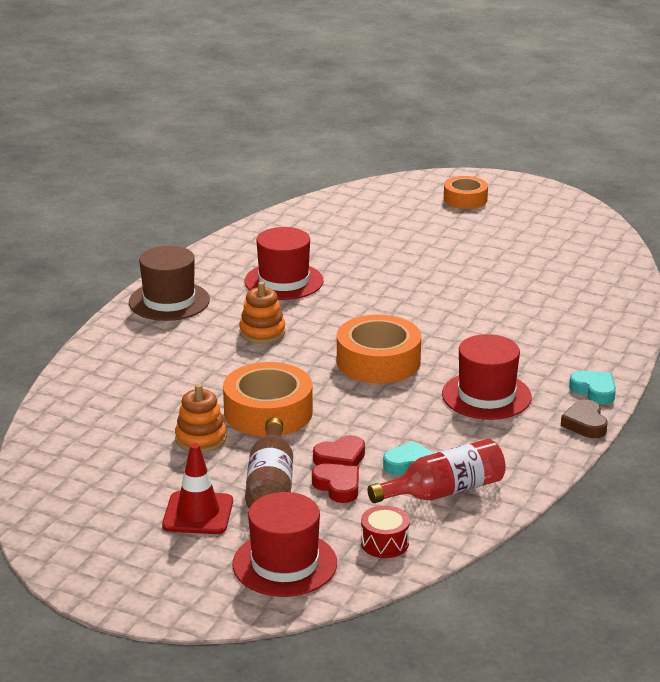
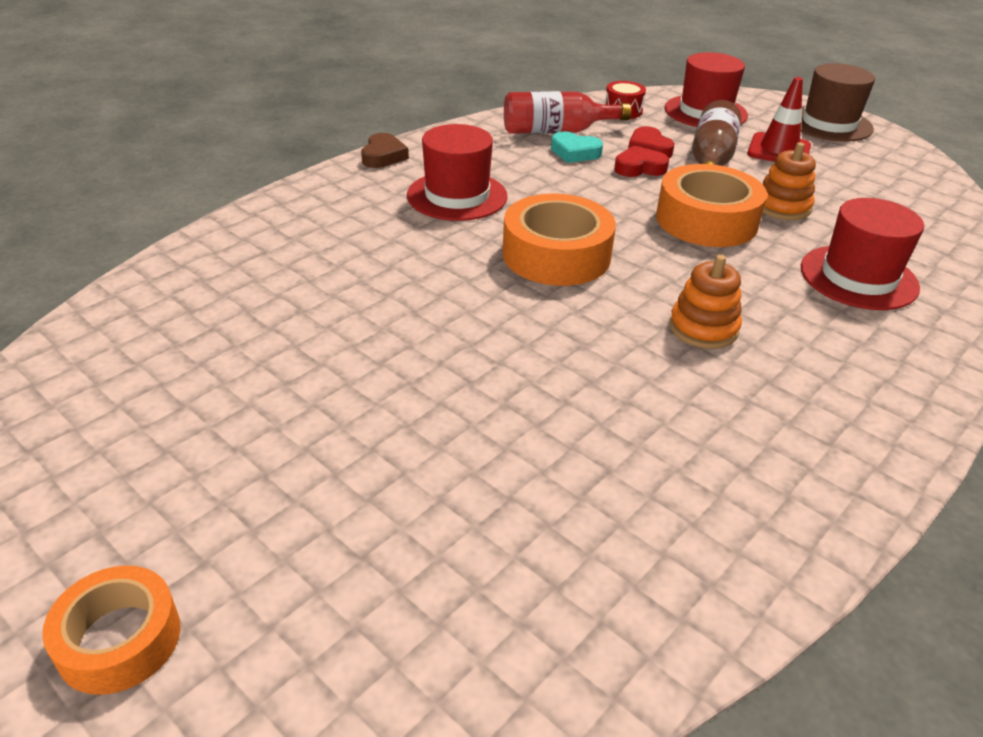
camera: 165 degrees left, 10 degrees up
(169, 301) = (862, 424): brown hat -> brown hat (829, 124)
(284, 281) = (653, 430): red hat -> red hat (858, 277)
(594, 391) = (339, 181): turquoise heart -> none

